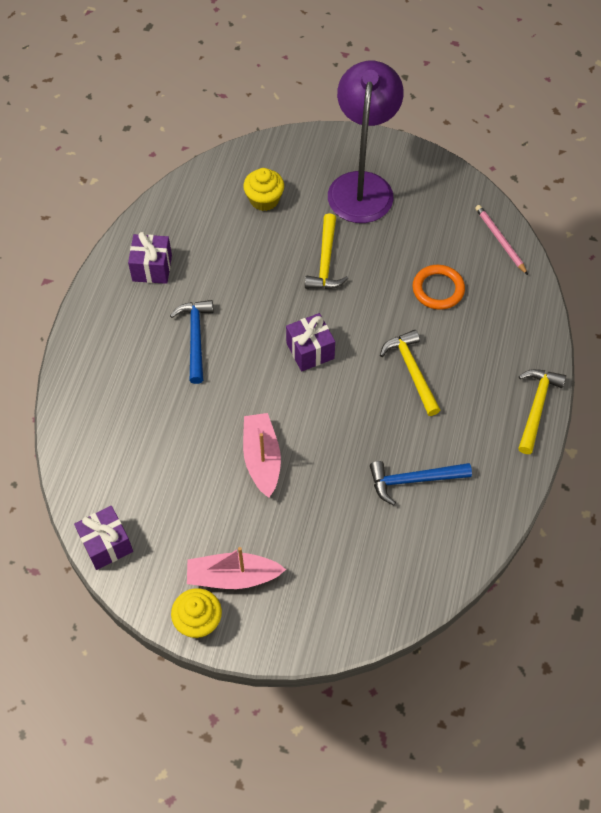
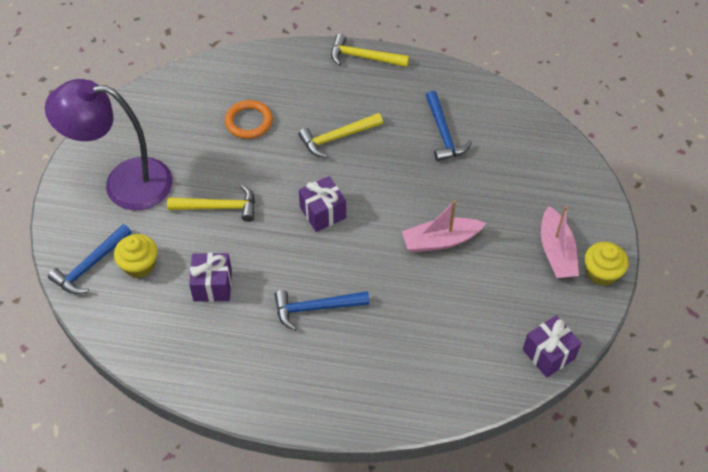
camera: 95 degrees left, 5 degrees down
(152, 268) = (230, 359): purple gift -> purple gift (213, 285)
(268, 164) = (90, 265): none -> blue hammer
(500, 240) = (193, 79): pink pencil -> none

